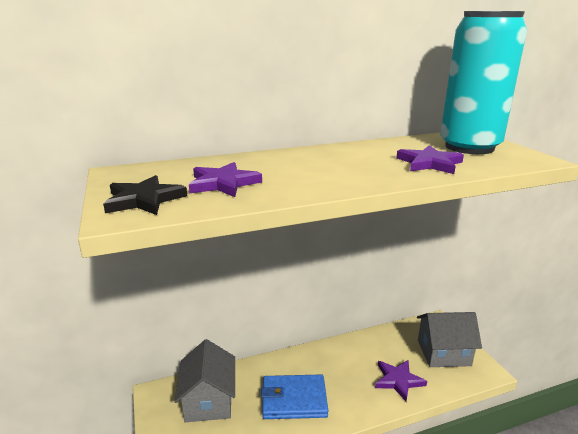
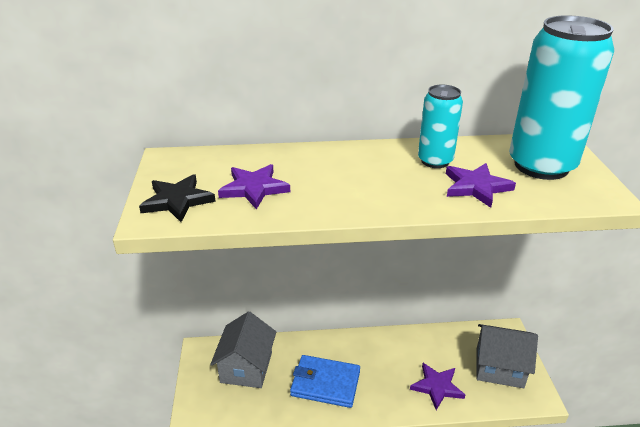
camera: 15 degrees right, 10 degrees up
(380, 152) = (435, 161): none -> turquoise can

